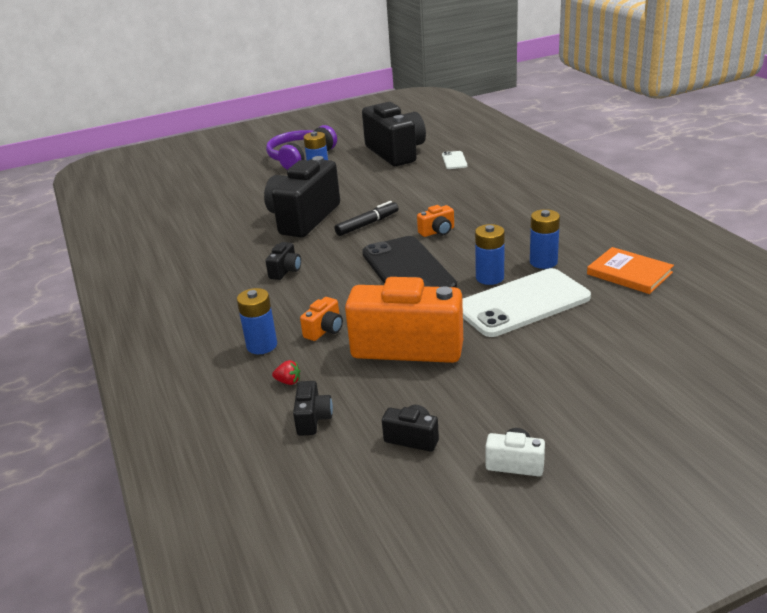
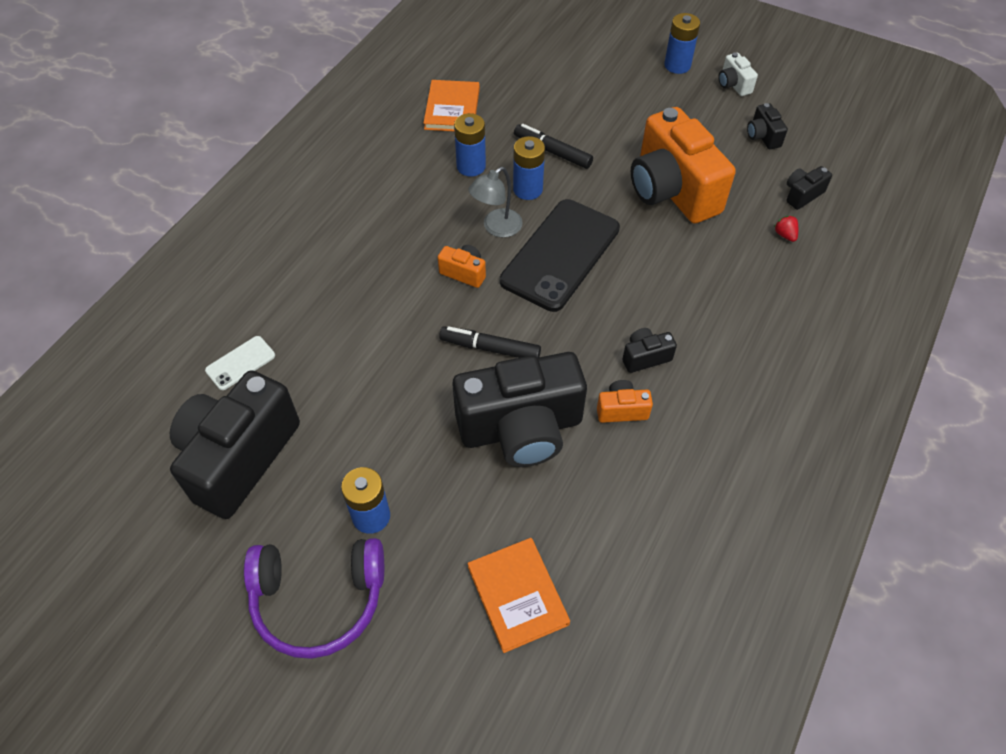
camera: 130 degrees left, 25 degrees up
(228, 195) = (517, 595): none -> orange book
(262, 345) = (766, 285): blue battery -> blue battery (677, 65)
(325, 330) = (705, 255): orange camera -> orange camera (621, 410)
(464, 254) = (496, 228): none -> grey lamp
(522, 303) = (552, 152): white phone -> black marker

